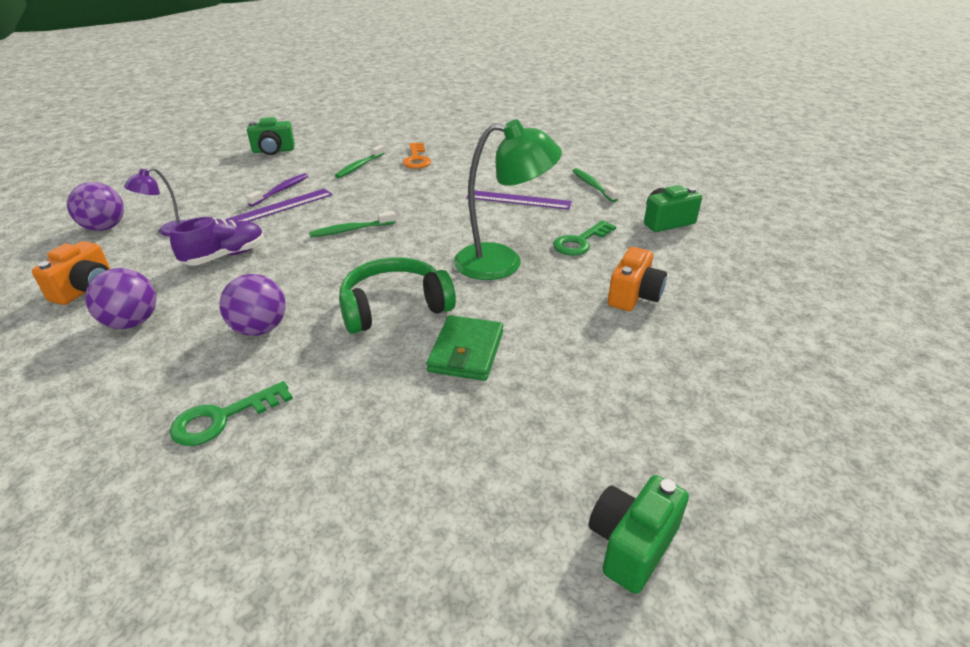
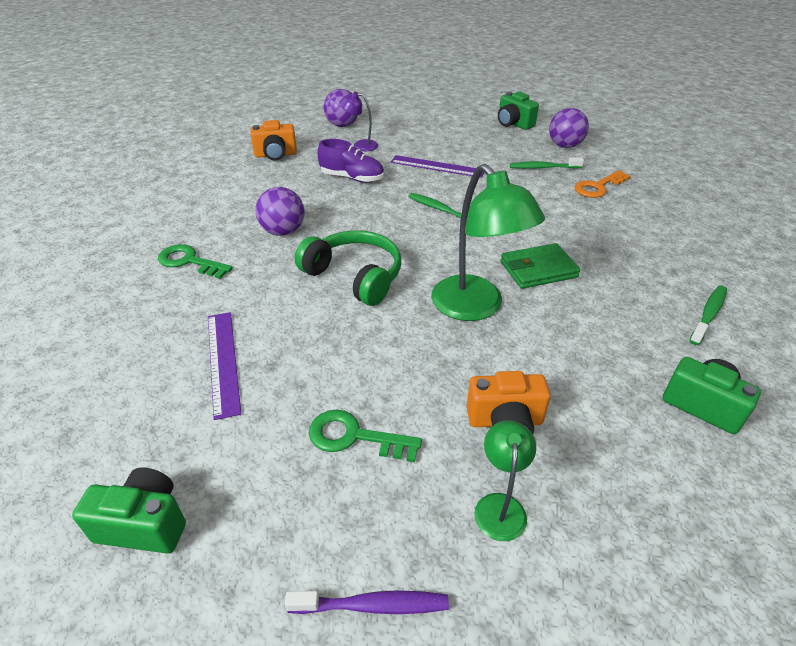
camera: 60 degrees right, 5 degrees up
(132, 322) = (256, 185): purple ball -> purple ball (565, 146)
(281, 190) = (460, 155): purple toothbrush -> purple toothbrush (373, 605)
(466, 351) = (325, 337): green wallet -> green wallet (538, 269)
(518, 200) = (603, 274): purple ruler -> purple ruler (223, 361)
(580, 242) = (570, 346): green key -> green key (355, 437)
(707, 327) = (500, 506): none -> green lamp

